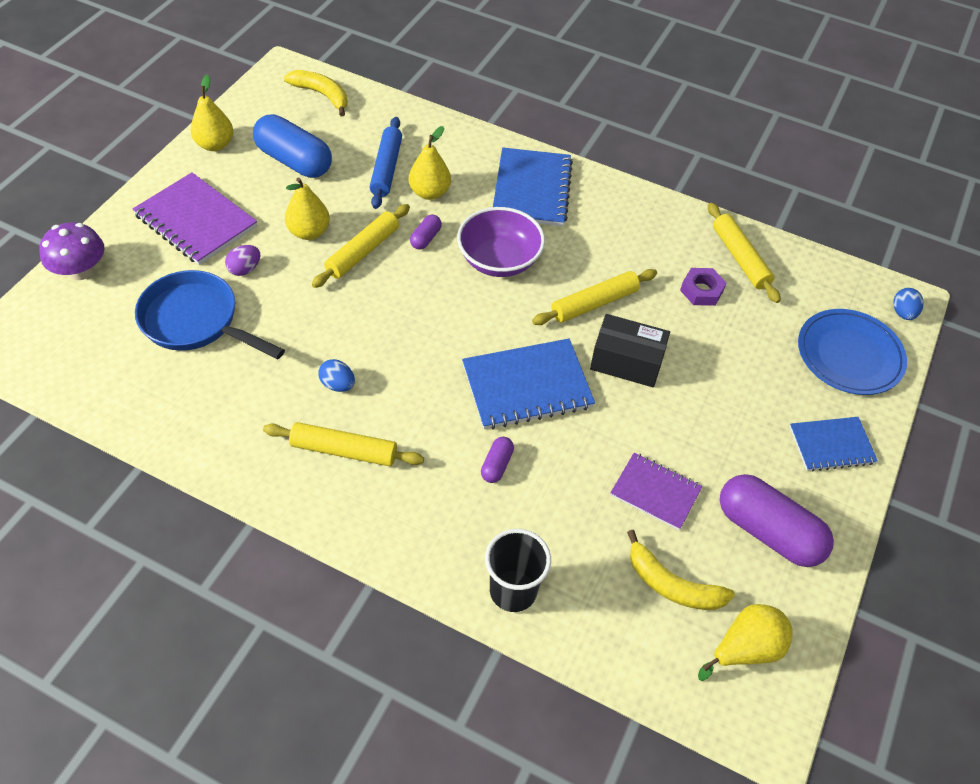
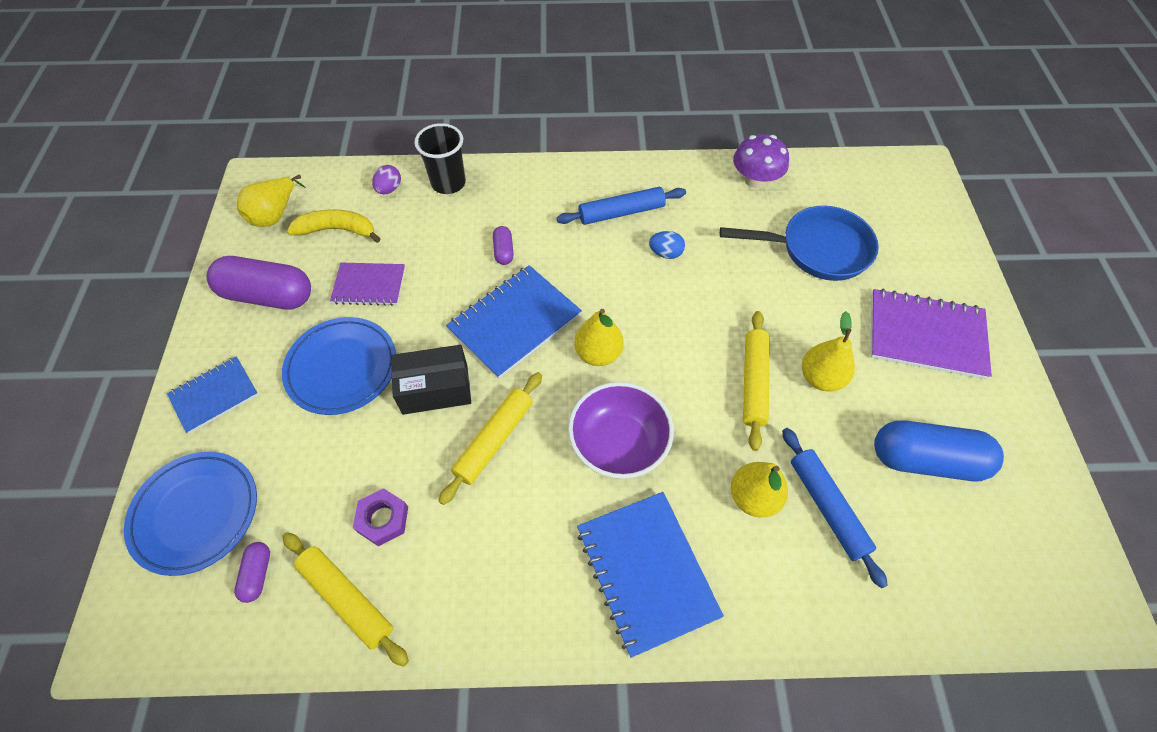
camera: 155 degrees right, 5 degrees up
(81, 271) = (948, 245): purple mushroom -> purple mushroom (755, 180)
(215, 145) = (1021, 435): yellow pear -> yellow pear (598, 353)
(245, 269) = (832, 311): purple egg -> purple egg (389, 189)
(322, 95) = (1011, 592): yellow banana -> none
(344, 451) = (621, 212): yellow rolling pin -> blue rolling pin
(426, 238) = (709, 431): purple capsule -> purple capsule (257, 574)
(705, 417) = (342, 368): none -> blue plate
(902, 313) = (123, 616): blue egg -> none

